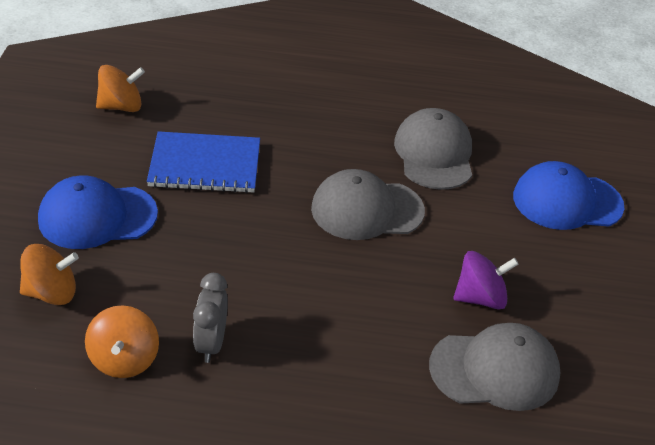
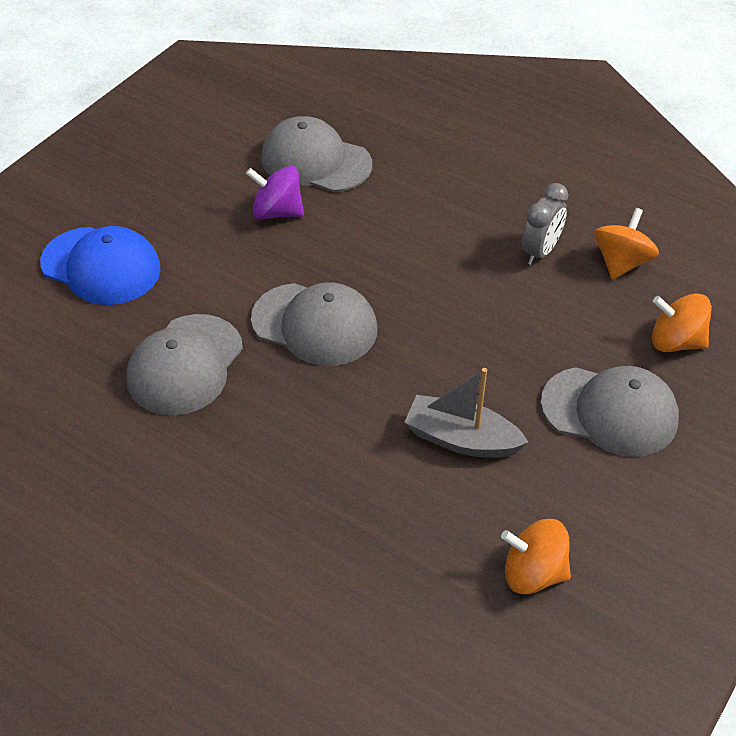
camera: 150 degrees left, 5 degrees up
(97, 216) = (610, 411): blue cap -> grey cap
(205, 165) = (461, 439): blue notebook -> grey boat

